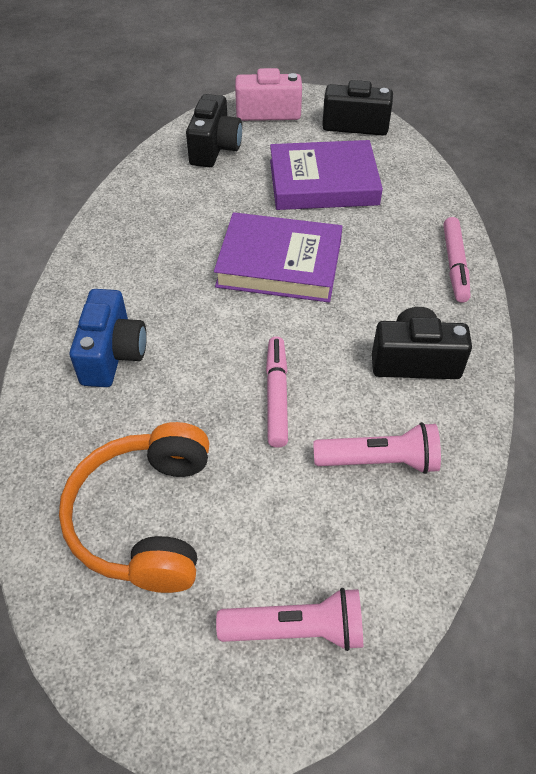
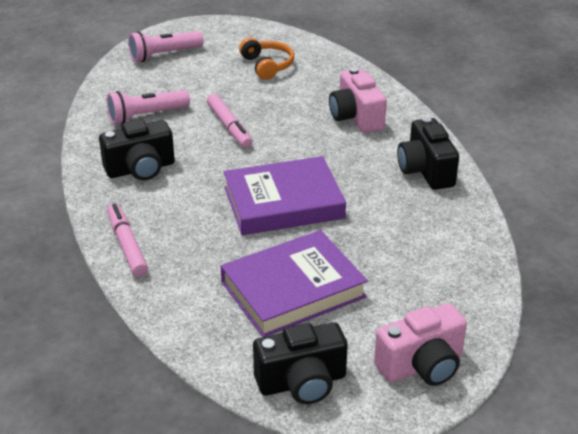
camera: 155 degrees right, 15 degrees down
(113, 354) = (356, 117): blue camera -> pink camera
(145, 517) = (267, 65): orange headphones -> orange headphones, size x0.60
(214, 148) = (437, 293): black camera -> black camera (425, 171)

